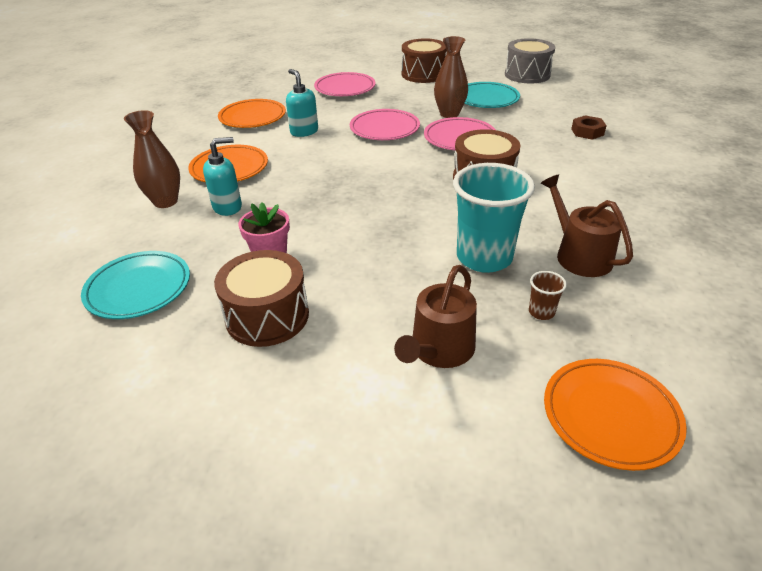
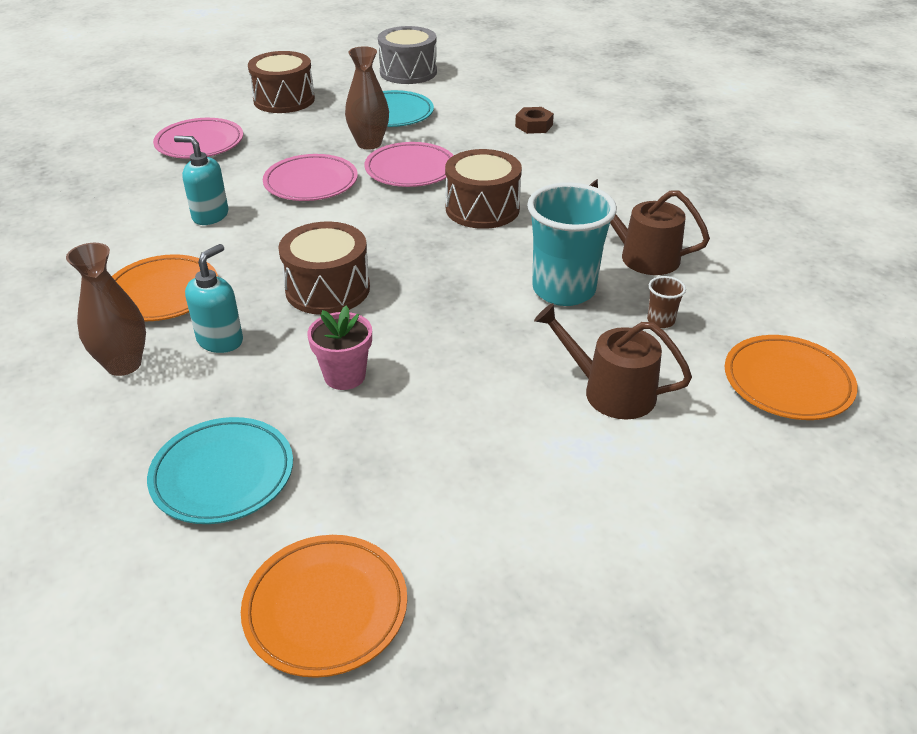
camera: 35 degrees left, 0 degrees up
(252, 117) = (112, 217): orange plate -> orange plate (326, 608)
(267, 316) = (413, 435): brown drum -> brown drum (327, 289)
(439, 350) = (610, 392): brown watering can -> brown watering can turned 120 degrees clockwise

